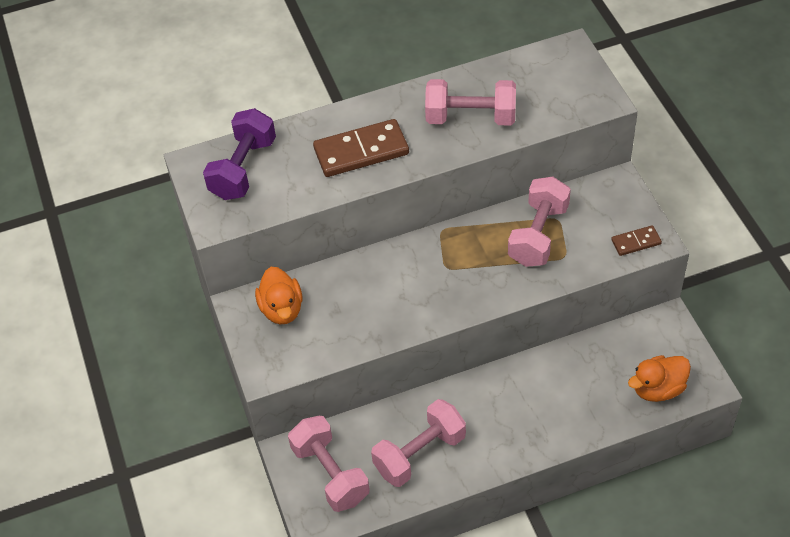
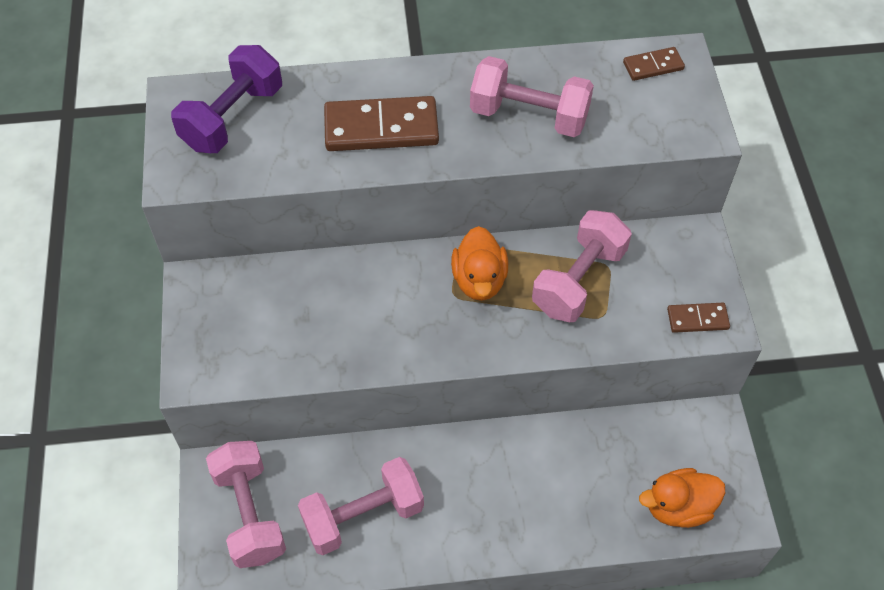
camera: 10 degrees right, 5 degrees up
(282, 309) = (240, 300): orange duck -> orange duck (479, 280)
(552, 61) = (653, 66): none -> brown domino

